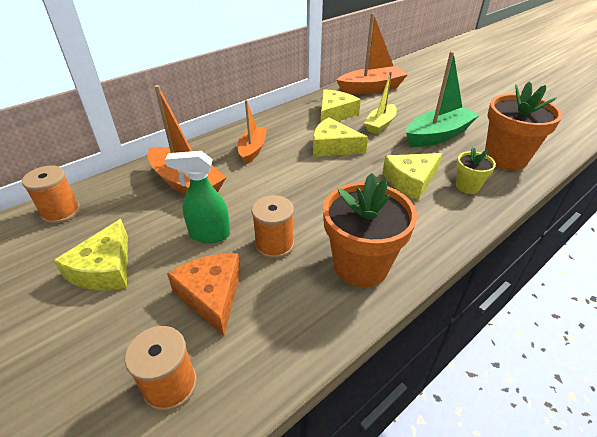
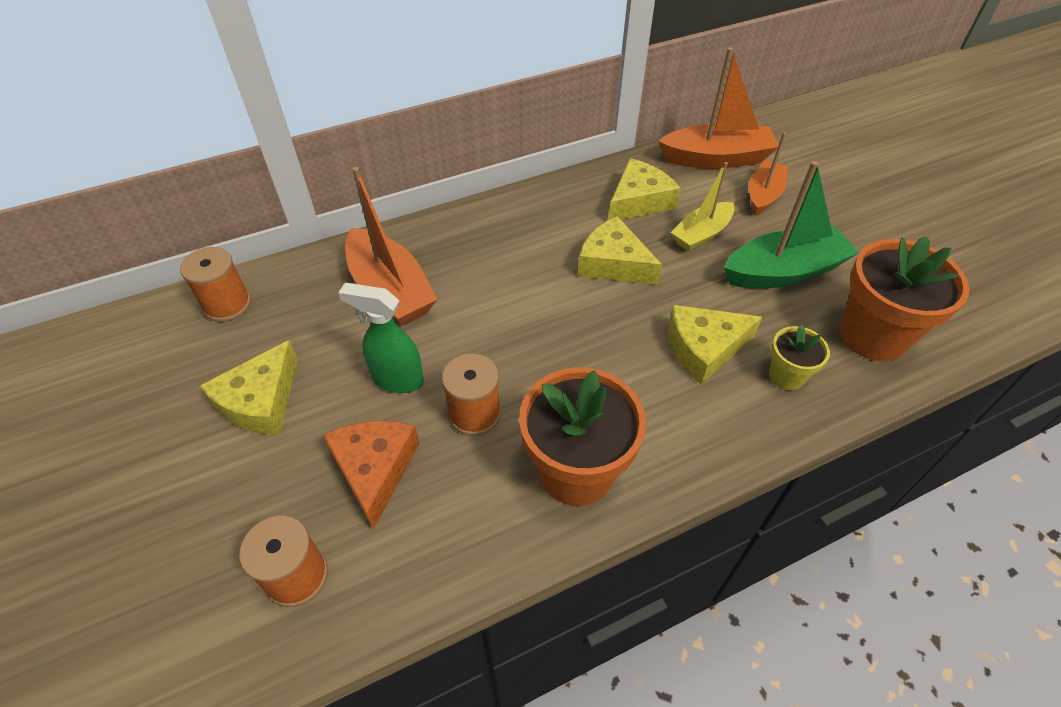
camera: 15 degrees right, 10 degrees up
(252, 150) = (496, 248): orange boat -> orange boat (763, 195)

